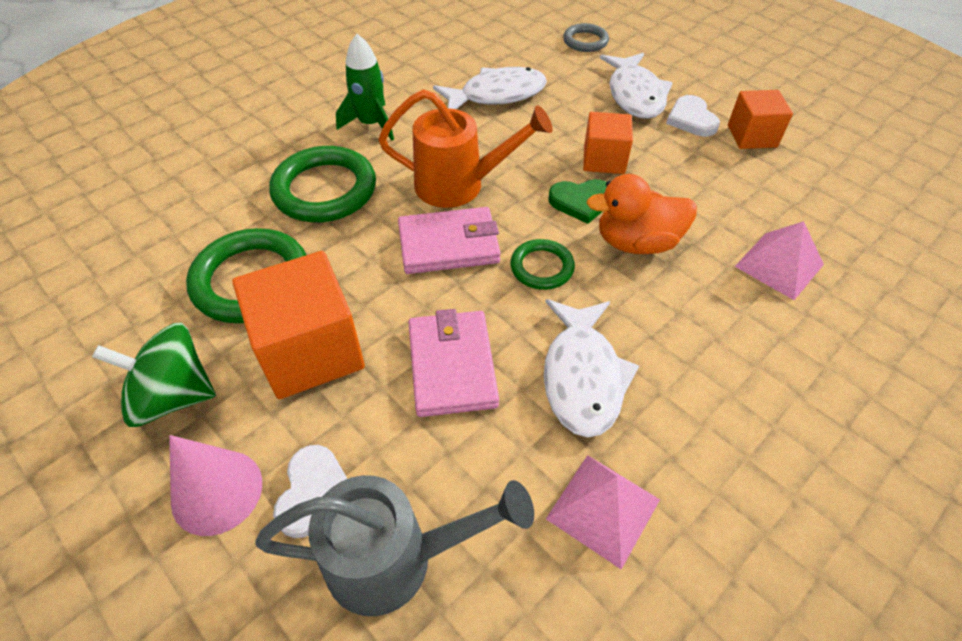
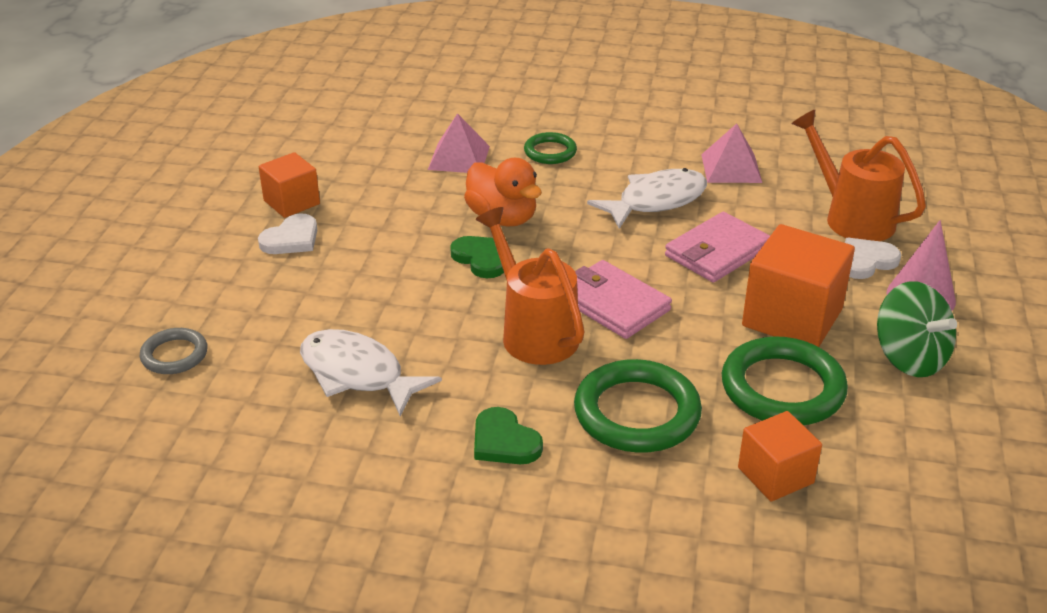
camera: 125 degrees left, 15 degrees down
(371, 124) = (504, 441): green rocket -> green heart
(396, 559) = (851, 217): grey watering can -> orange watering can
(542, 267) = (581, 250): green ring -> green ring (550, 152)
(604, 160) = (408, 266): orange cube -> orange cube (775, 475)
(635, 95) = (274, 283): white fish -> none

